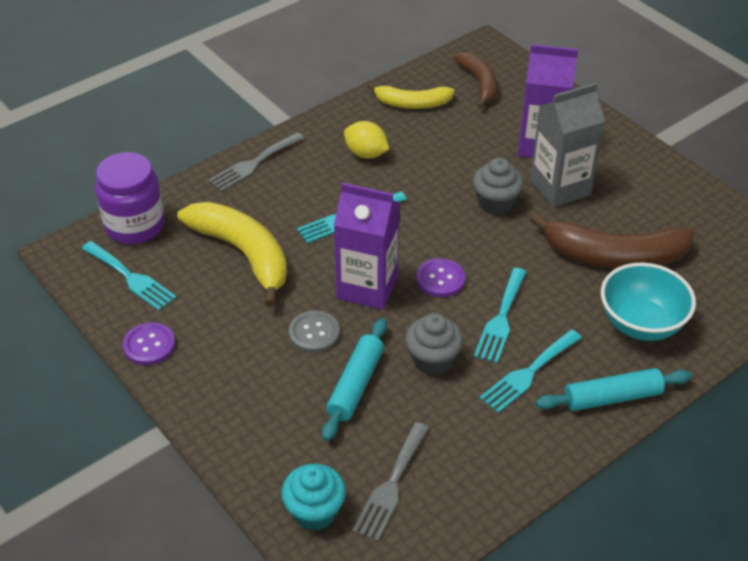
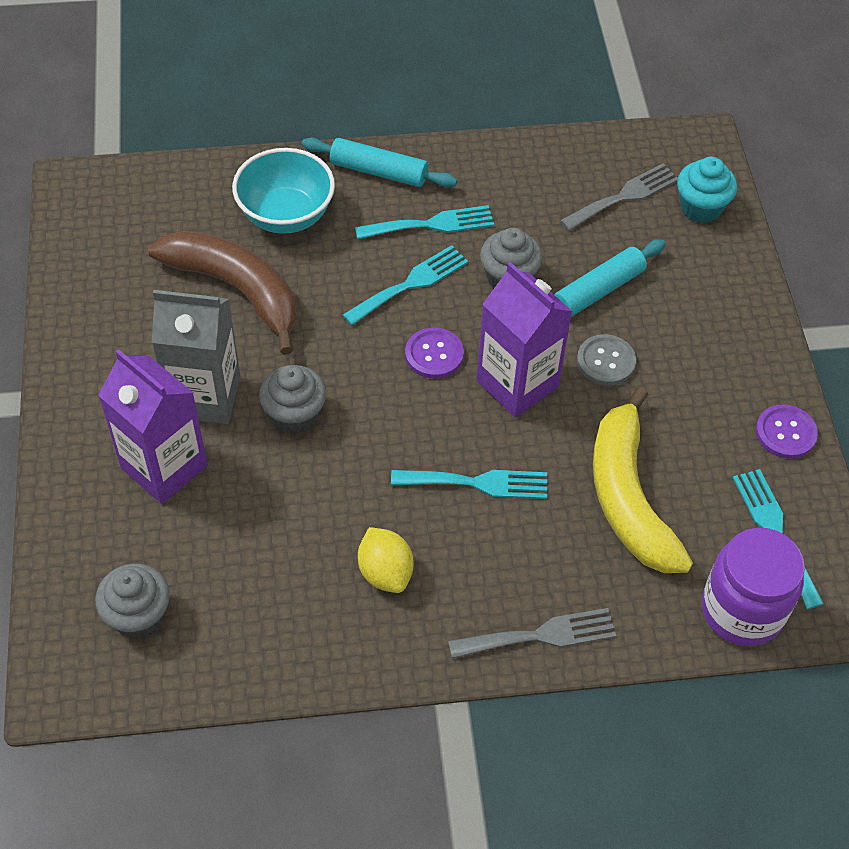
camera: 150 degrees left, 10 degrees up
(412, 103) = (258, 630): yellow banana -> none
(479, 84) = (138, 615): brown banana -> grey cupcake

